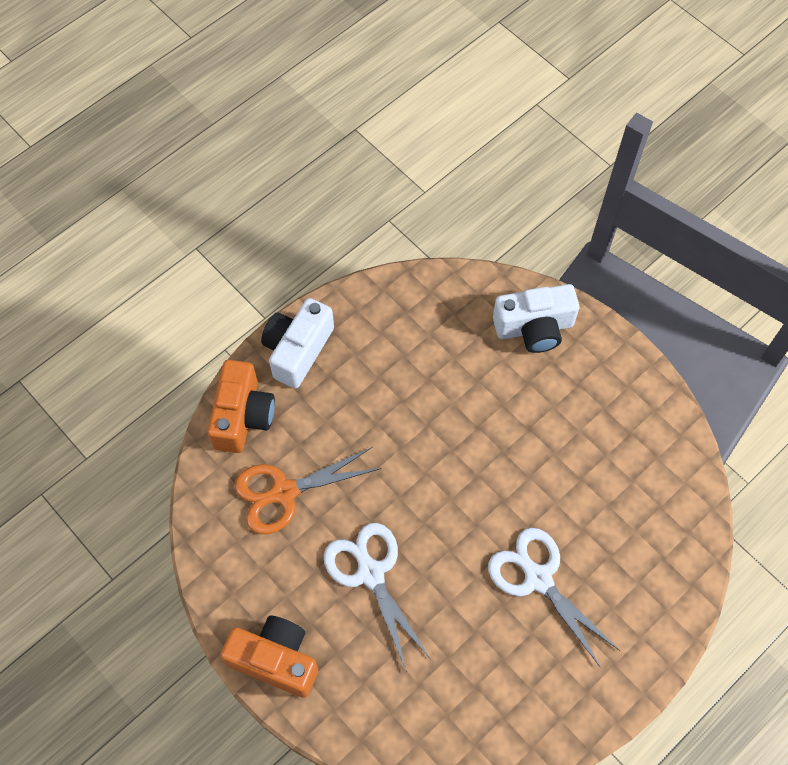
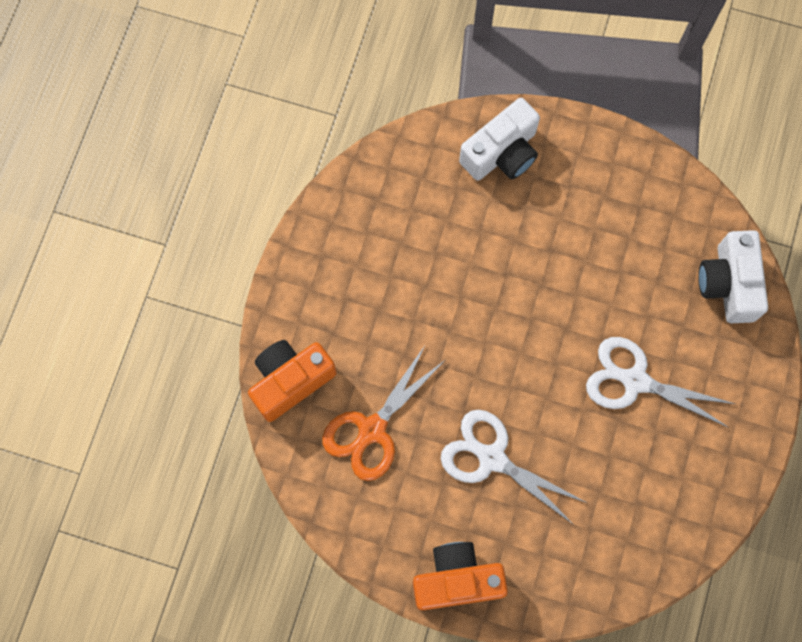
camera: 30 degrees left, 10 degrees up
(243, 416) = (290, 381): orange camera -> orange camera turned 105 degrees counterclockwise
(298, 350) = (301, 291): white camera -> white camera (728, 284)

